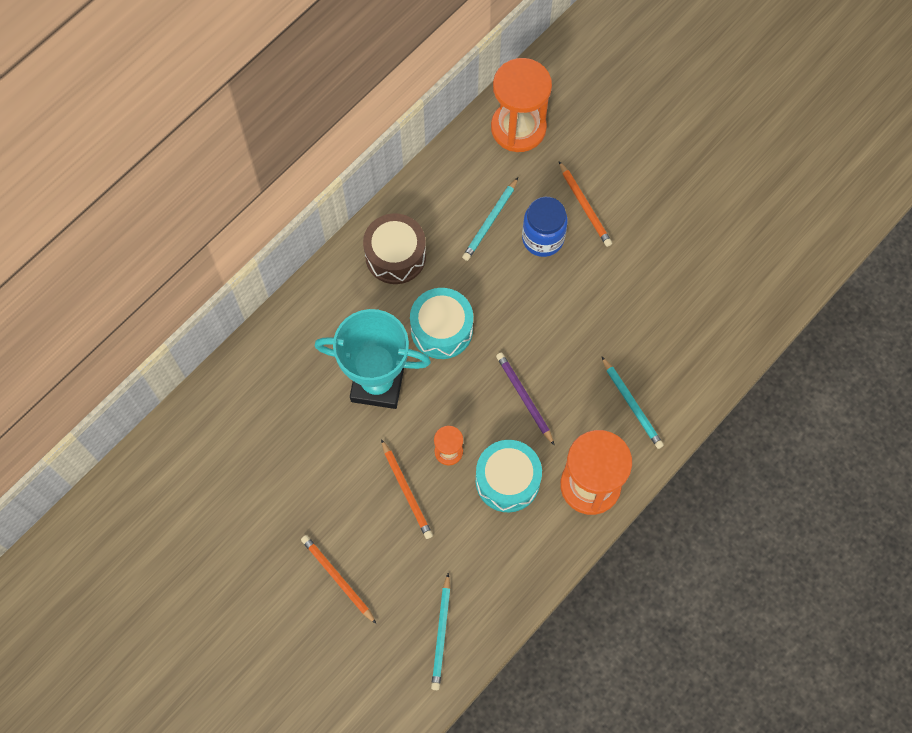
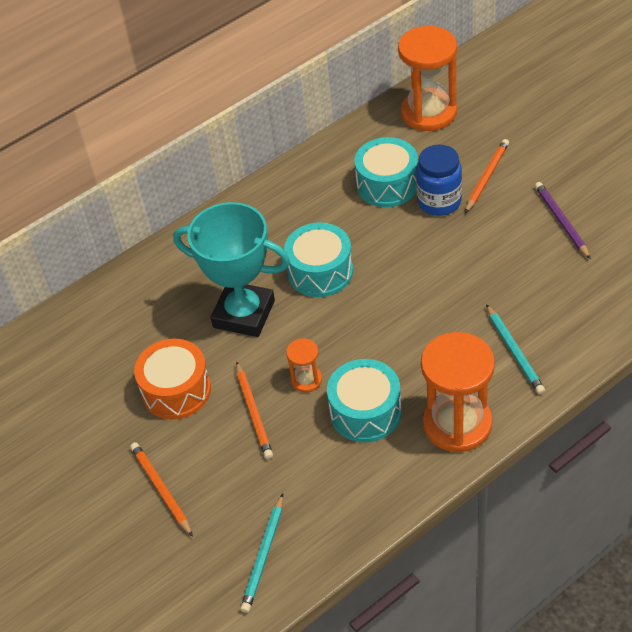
camera: 15 degrees right, 20 degrees down
(330, 474) = (176, 390): none -> orange drum
(395, 256) = (285, 207): brown drum -> none
(490, 221) = (387, 184): turquoise pencil -> turquoise drum
(524, 398) = (397, 337): purple pencil -> purple pencil (561, 221)
(584, 206) = (487, 177): orange pencil -> orange pencil turned 135 degrees counterclockwise

